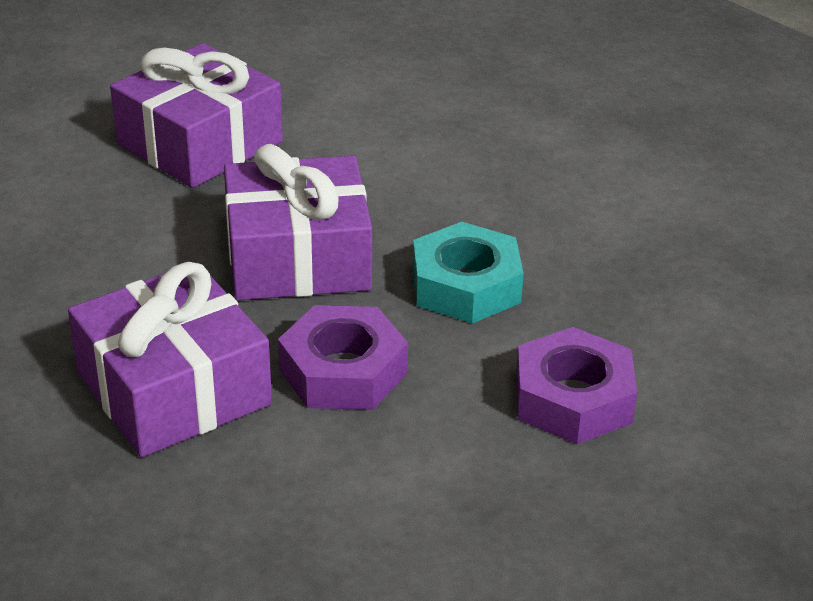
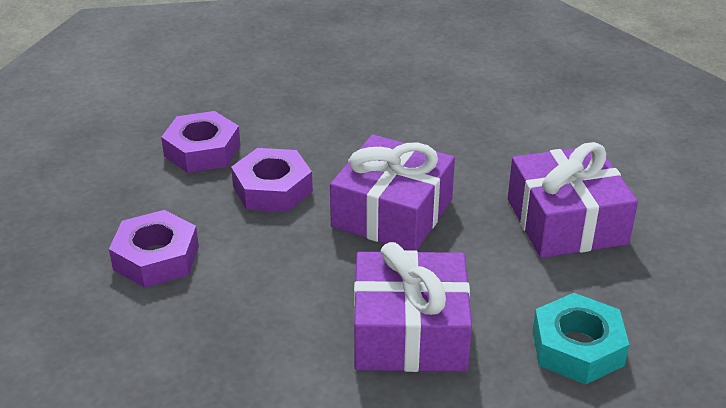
camera: 125 degrees right, 0 degrees up
(173, 388) = (319, 135): purple gift -> purple gift (410, 332)
(318, 487) = (202, 151): none -> purple nut
(465, 286) = (296, 266): turquoise nut -> turquoise nut (577, 347)

